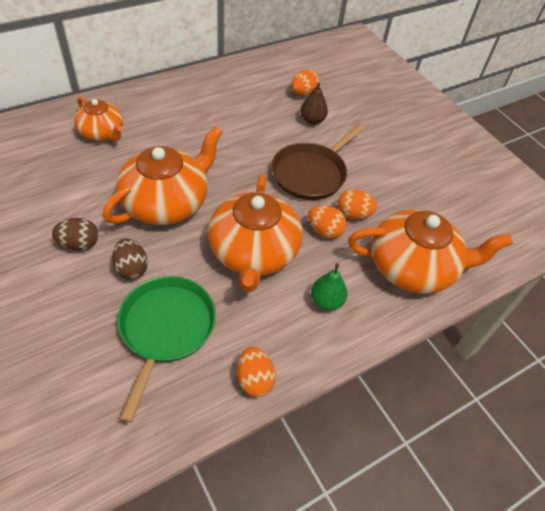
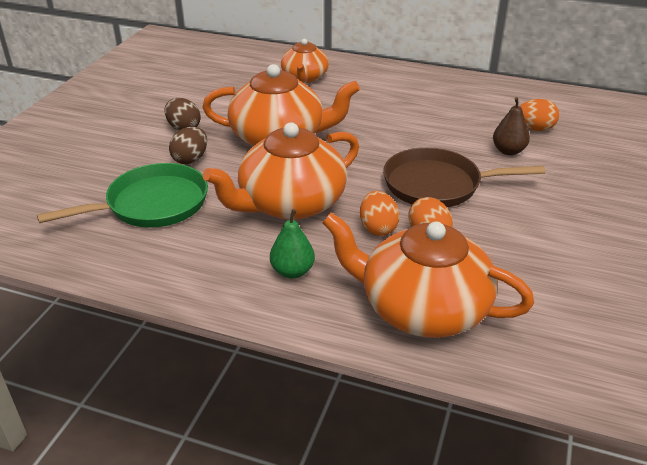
camera: 55 degrees right, 15 degrees down
(254, 379) = (153, 274): orange egg -> none
(413, 267) = (422, 308): orange teapot -> orange teapot turned 150 degrees clockwise

